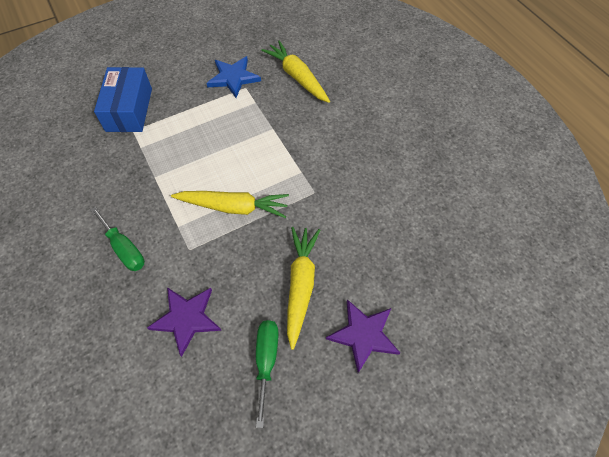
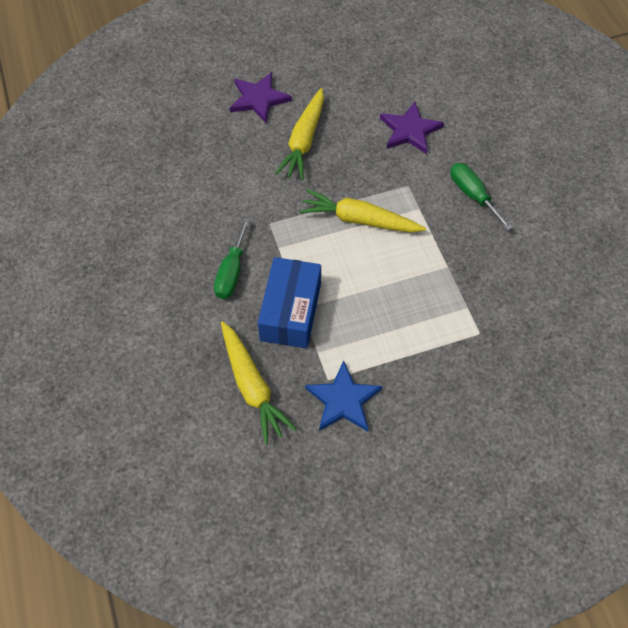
camera: 170 degrees left, 0 degrees up
(129, 109) = (488, 367): blue box -> blue box (290, 311)
(266, 361) = (344, 93): green screwdriver -> green screwdriver (231, 272)

